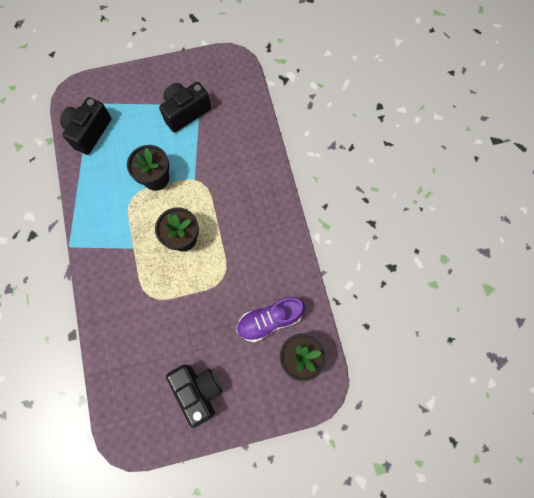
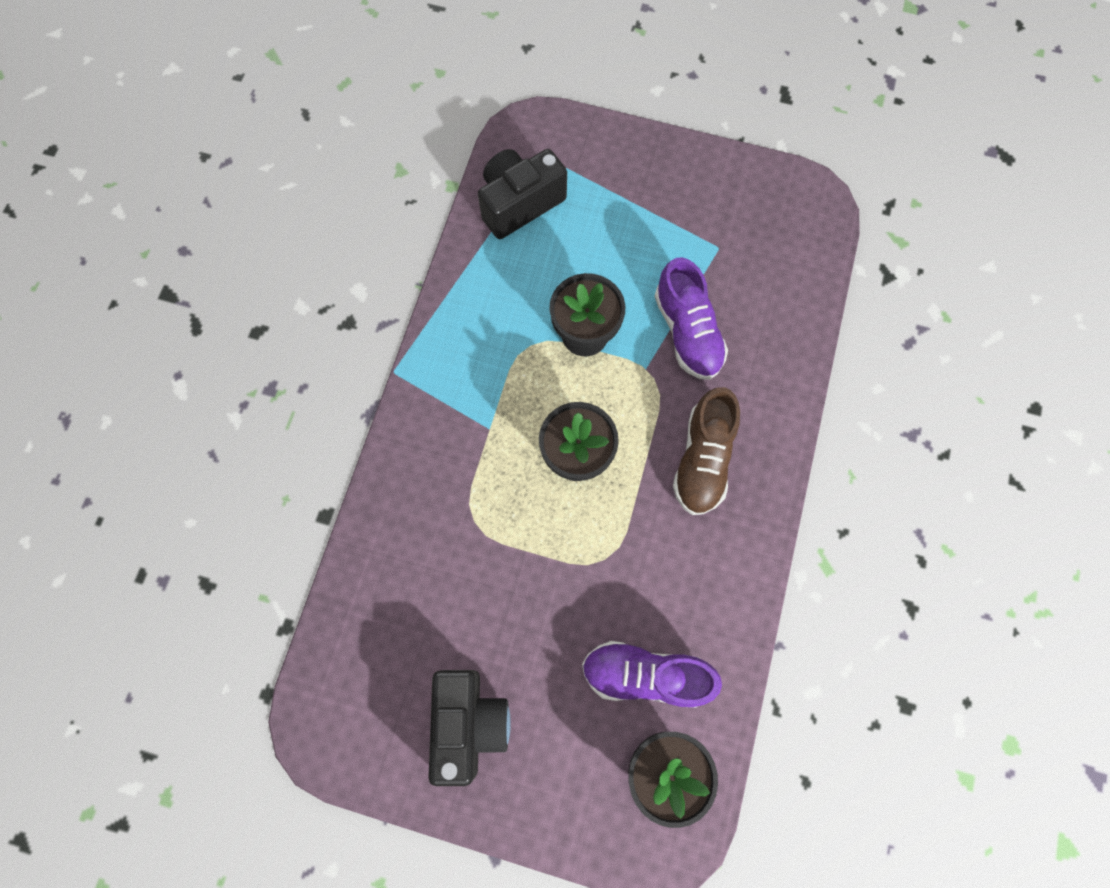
camera: 30 degrees right, 0 degrees up
(185, 112) = (690, 248): black camera -> none
(205, 152) = (687, 332): none -> purple shoe
(243, 207) = (702, 459): none -> brown shoe

